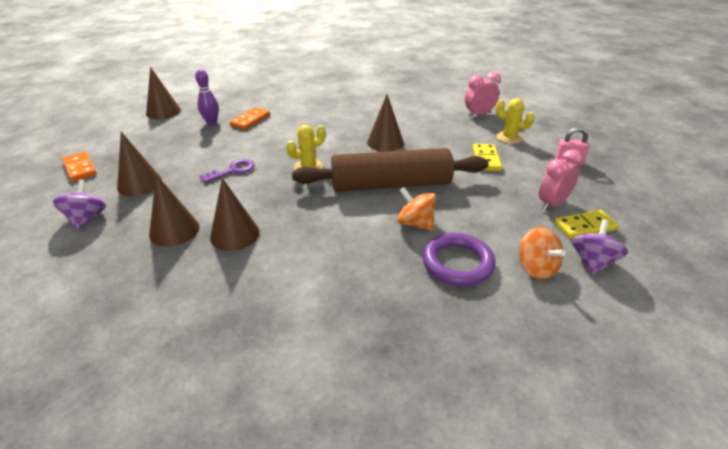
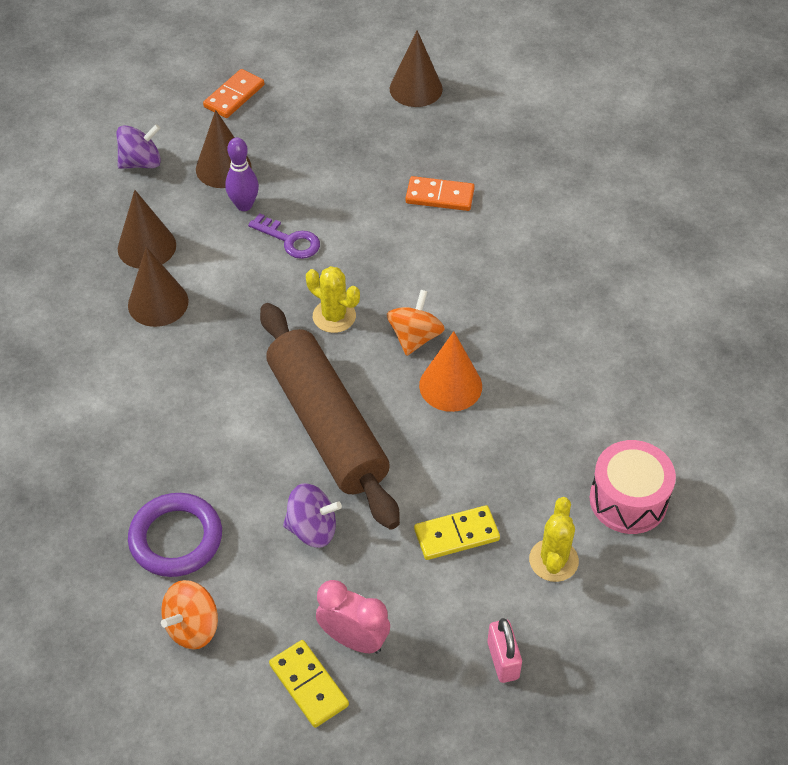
camera: 70 degrees right, 15 degrees up
(211, 122) = (411, 156): purple bowling pin -> purple bowling pin (244, 205)
(385, 142) = (450, 385): brown cone -> orange cone
(415, 223) = (243, 476): orange spinning top -> orange spinning top (415, 337)
(479, 115) = (628, 500): pink clock -> pink drum
(592, 262) = (226, 694): purple spinning top -> purple spinning top (312, 529)

